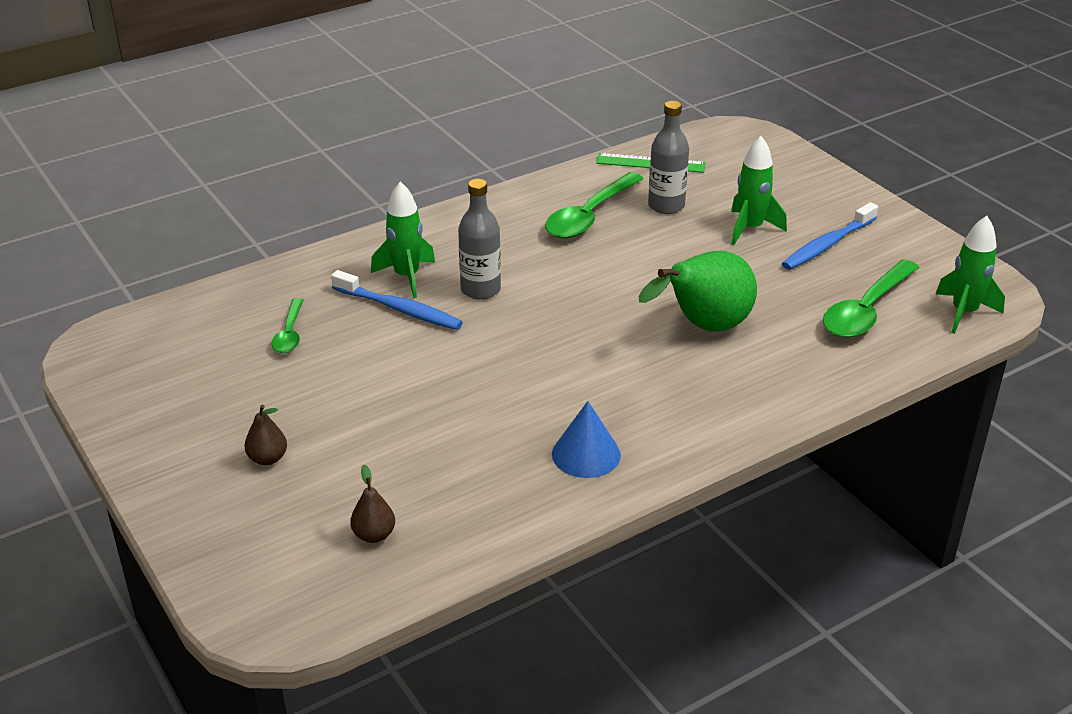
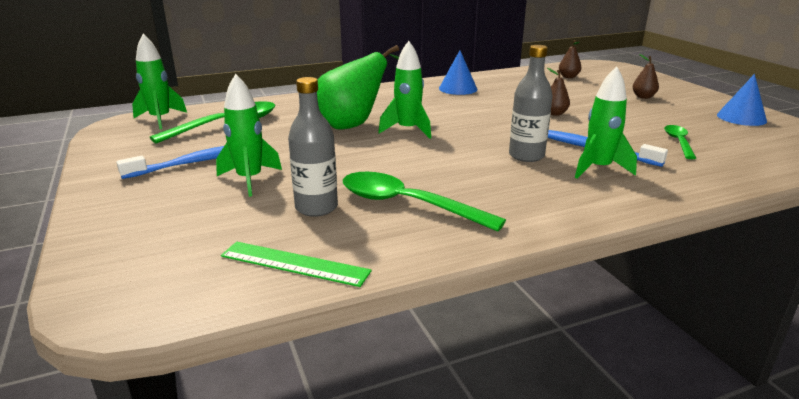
camera: 170 degrees left, 10 degrees down
(157, 404) = (741, 118): none -> blue cone
(430, 386) = (554, 113): none -> brown pear
(589, 216) = (408, 205): green spoon -> green spoon turned 105 degrees counterclockwise
(629, 323) = (407, 130): none -> green rocket

